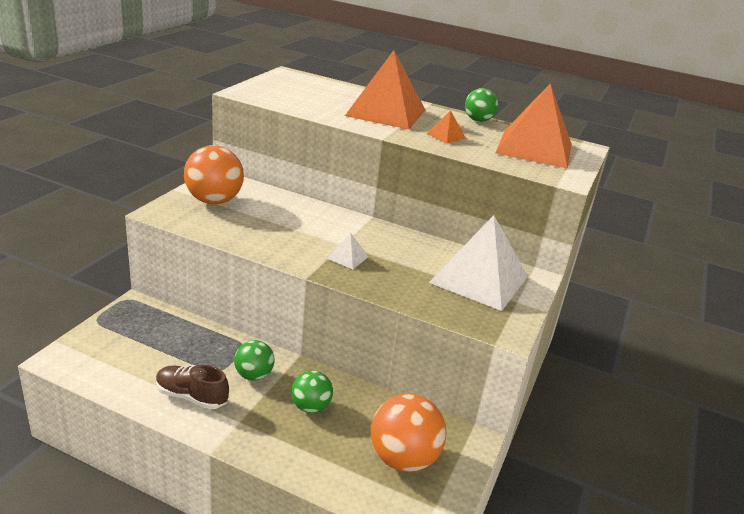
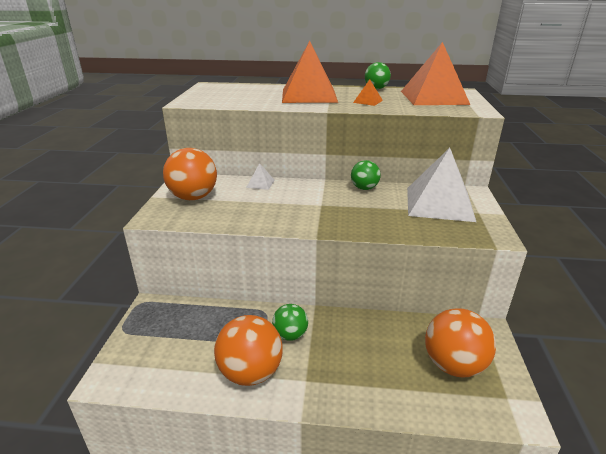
camera: 15 degrees left, 0 degrees up
(191, 396) = (250, 372): brown shoe -> orange ball
(310, 407) = (353, 346): green ball -> green ball (364, 188)
(347, 257) = (334, 213): white pyramid -> white pyramid (260, 183)

